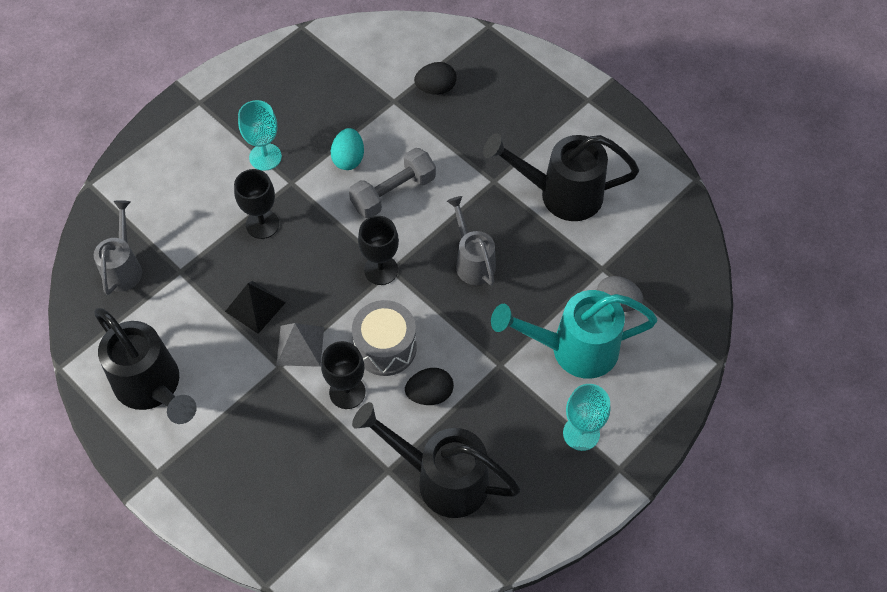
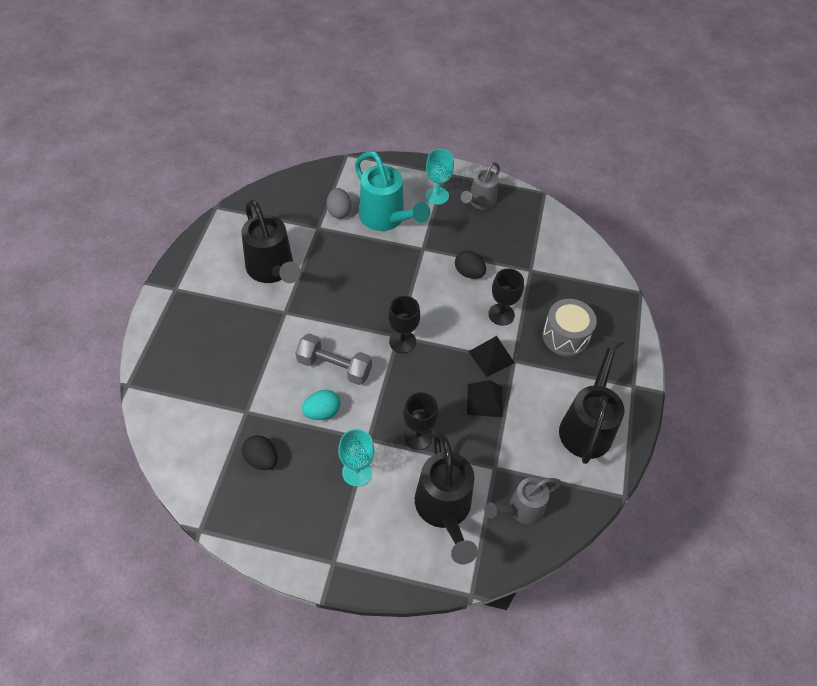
camera: 125 degrees left, 5 degrees down
(300, 345) = (491, 357): grey pyramid -> black pyramid
(385, 347) = (456, 310): grey drum -> grey drum (565, 336)
(436, 88) = (217, 389): black egg -> black egg (261, 459)
(442, 479) = (514, 243): black watering can -> black watering can (444, 510)
(472, 261) = (359, 294): grey watering can -> grey watering can (480, 202)

